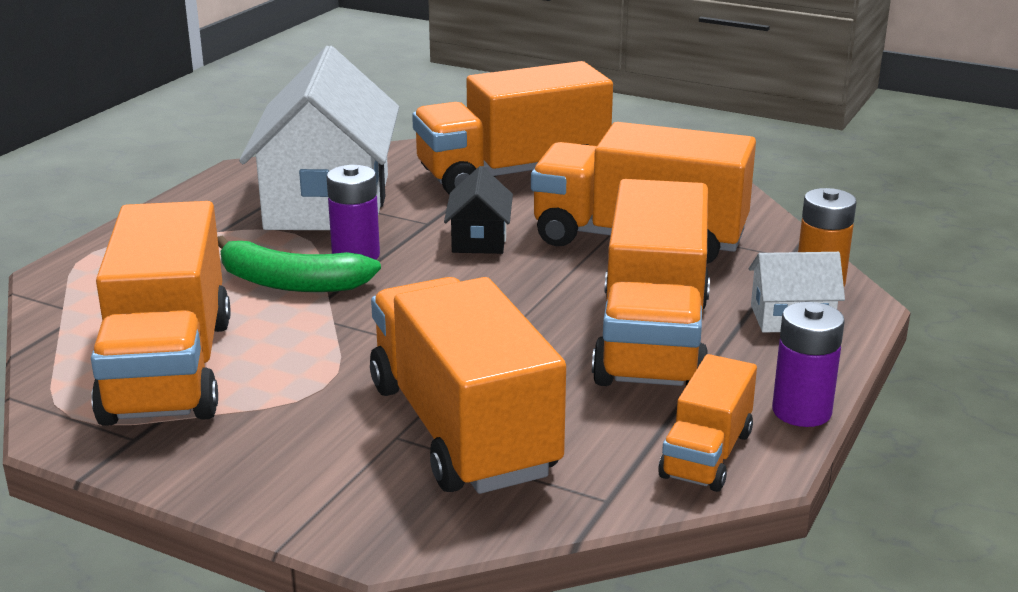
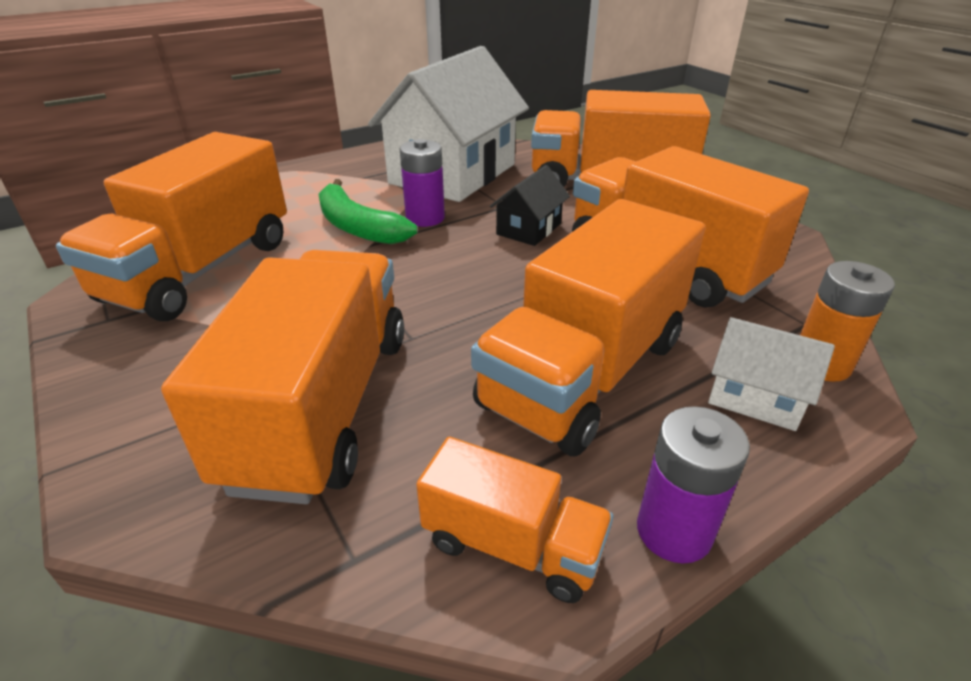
camera: 30 degrees right, 10 degrees up
(706, 454) = (512, 545): orange truck -> orange truck turned 120 degrees counterclockwise

